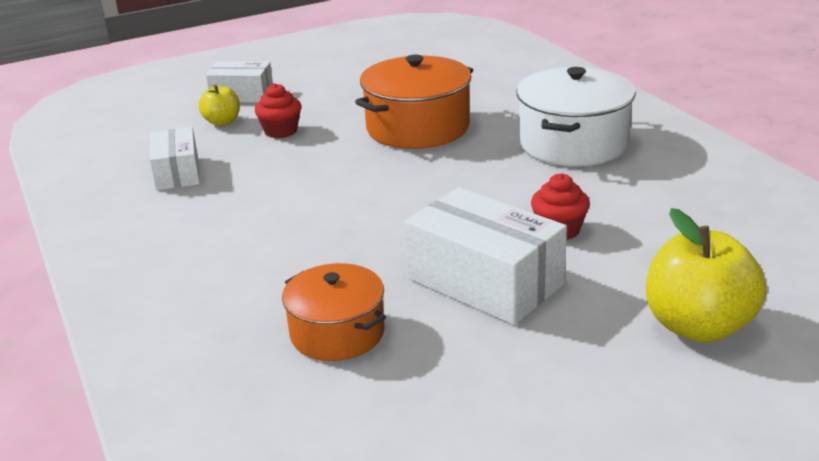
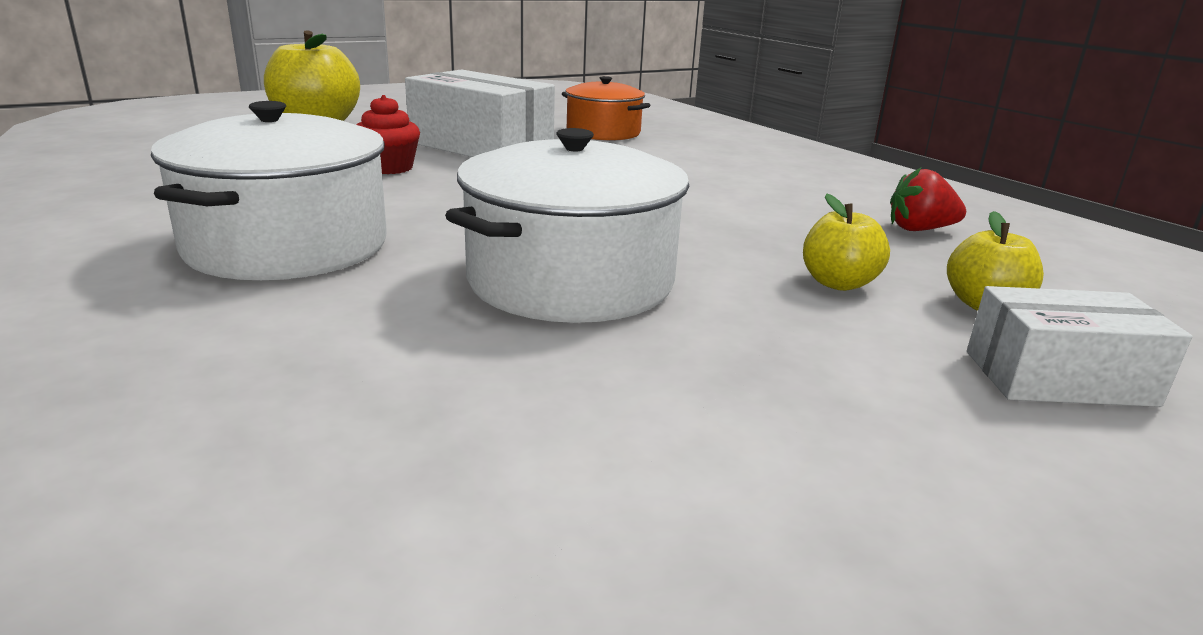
camera: 170 degrees right, 5 degrees down
(177, 173) = (919, 229): white box -> red strawberry
(280, 131) = (838, 283): red cupcake -> yellow apple
(417, 128) = (571, 281): orange pot -> white pot

